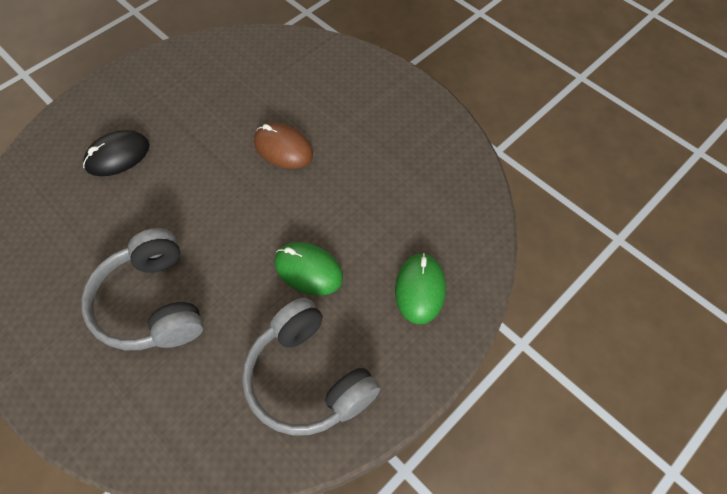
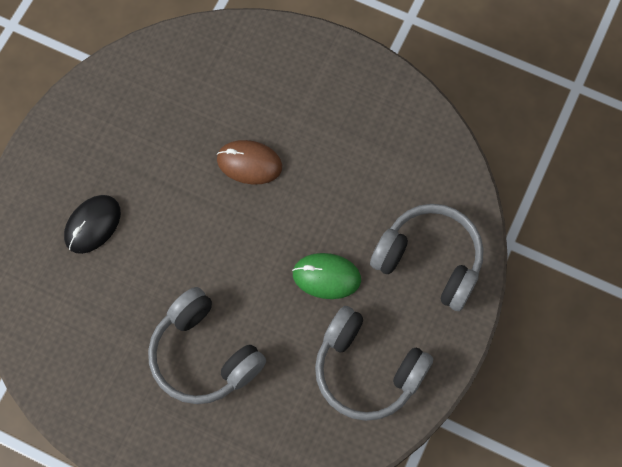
camera: 20 degrees left, 10 degrees up
(420, 289) = (429, 261): green mouse -> grey headphones

